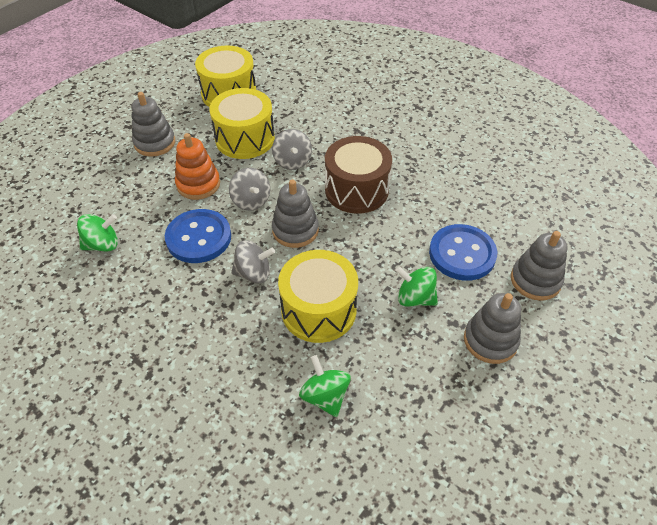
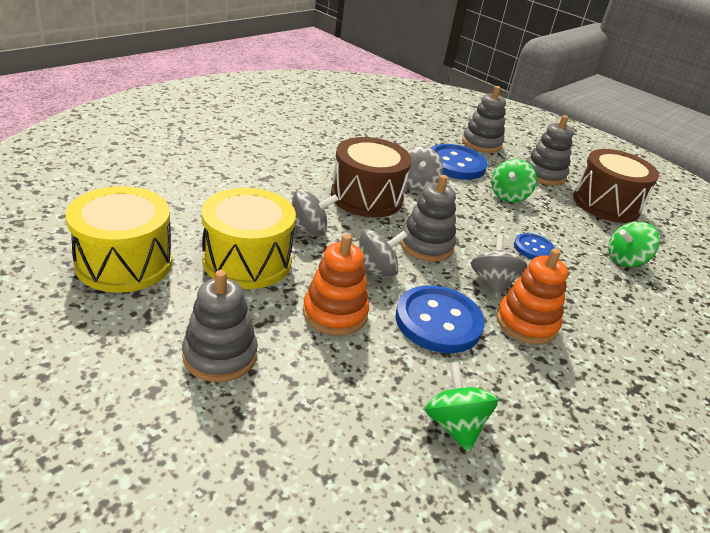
camera: 90 degrees left, 15 degrees down
(205, 293) = (526, 323): none -> orange stacking toy
(318, 310) = (533, 248): yellow drum -> blue button
(399, 223) = (417, 184): none -> grey spinning top
(449, 402) = (606, 204): none -> brown drum

